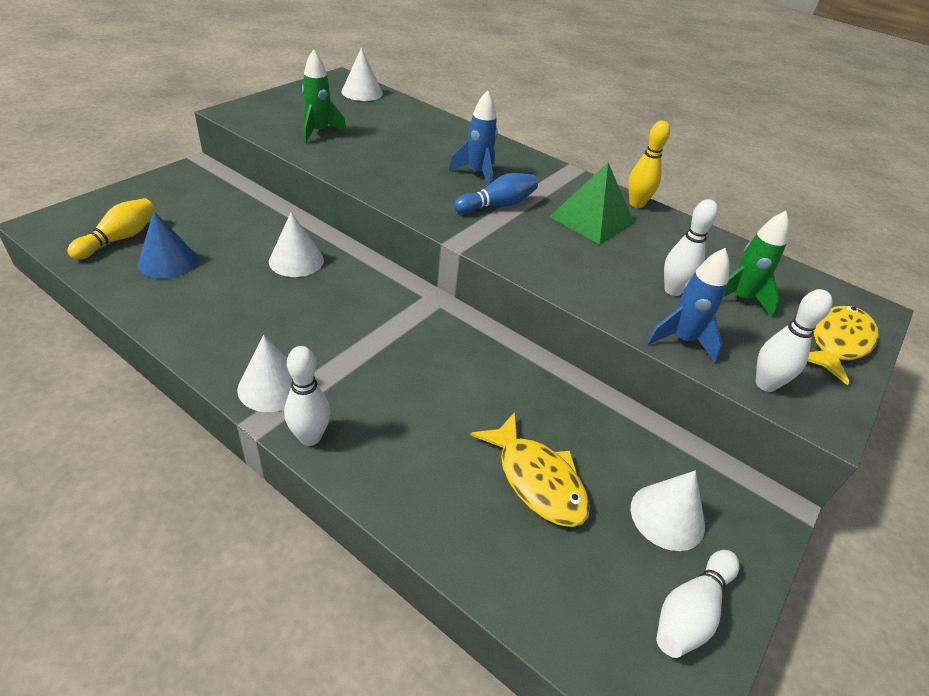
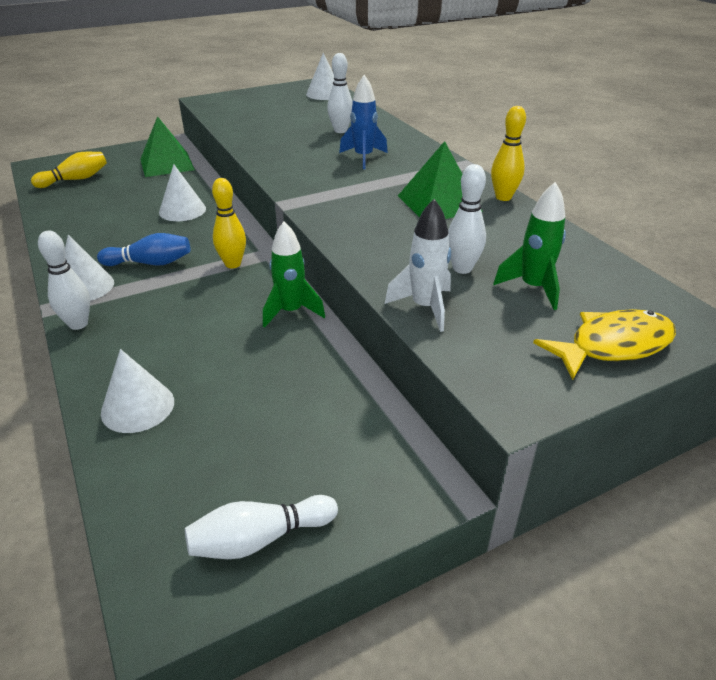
camera: 30 degrees right, 5 degrees down
(168, 261) = (92, 197): blue cone -> none
(221, 199) = (167, 164): none -> green pyramid
(319, 132) = (257, 117): green rocket -> green rocket (291, 312)
(411, 319) = (233, 264): none -> yellow bowling pin
(497, 205) = (356, 181): blue bowling pin -> blue bowling pin (150, 263)
(536, 480) = (222, 399): yellow fish -> none
(667, 516) = (314, 461): white cone -> white cone (138, 407)
(682, 340) = (425, 307): blue rocket -> white rocket
(765, 384) = (478, 360): white bowling pin -> white bowling pin (340, 131)

